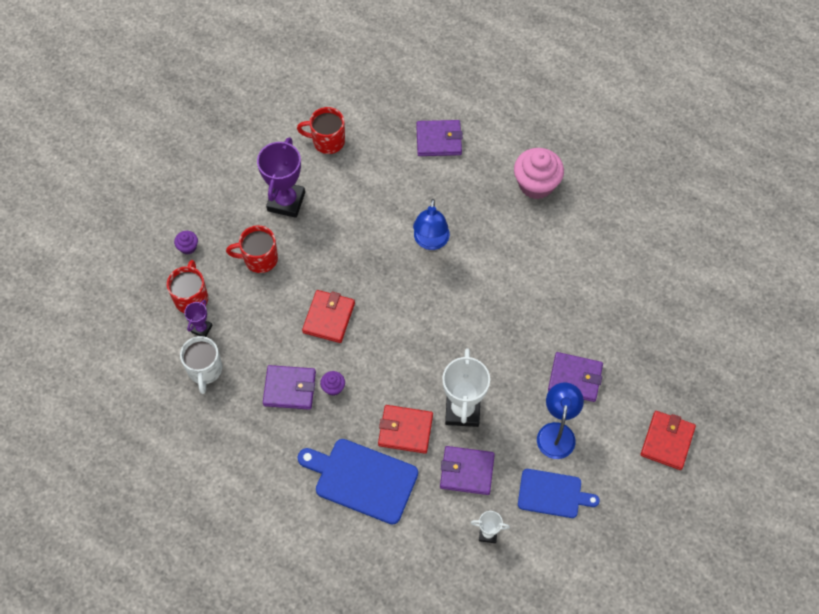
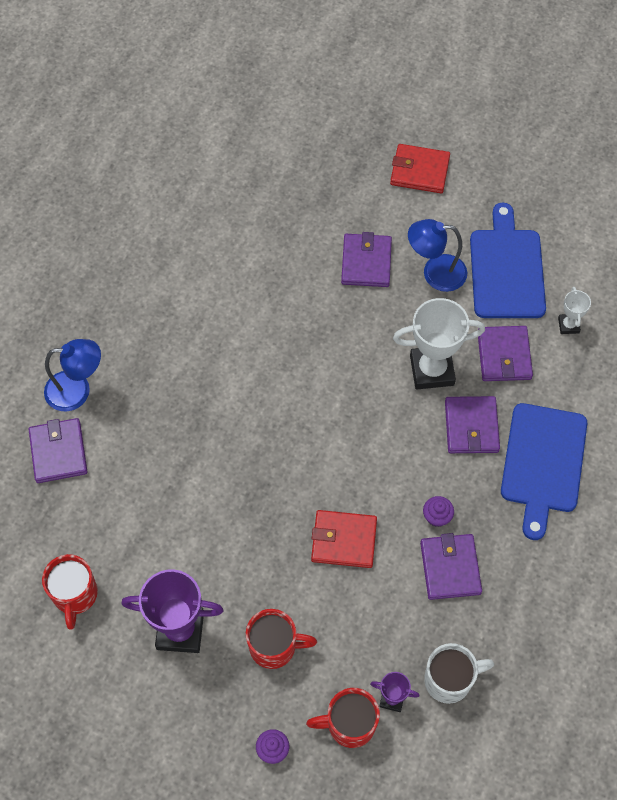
camera: 100 degrees left, 0 degrees up
(259, 259) = (274, 647): red mug -> red mug turned 75 degrees counterclockwise
(405, 430) = (471, 426): red wallet -> purple wallet
(430, 242) = (214, 438): blue lamp -> blue lamp (77, 390)
(536, 184) = (113, 330): pink cupcake -> none
(552, 494) = (507, 269): blue cutting board -> blue cutting board, size x1.51

